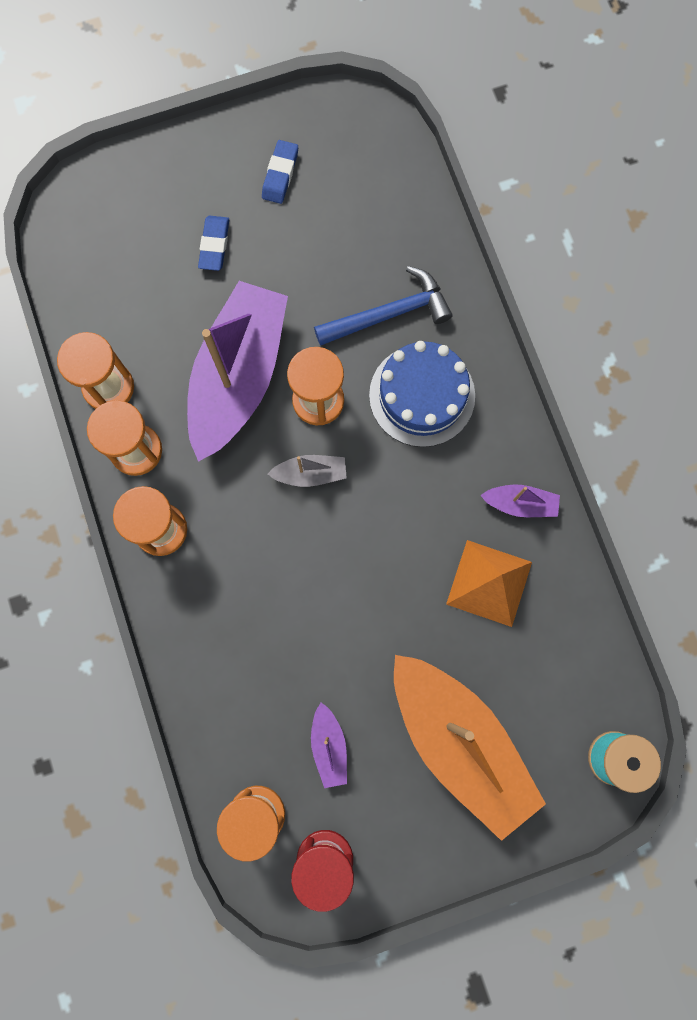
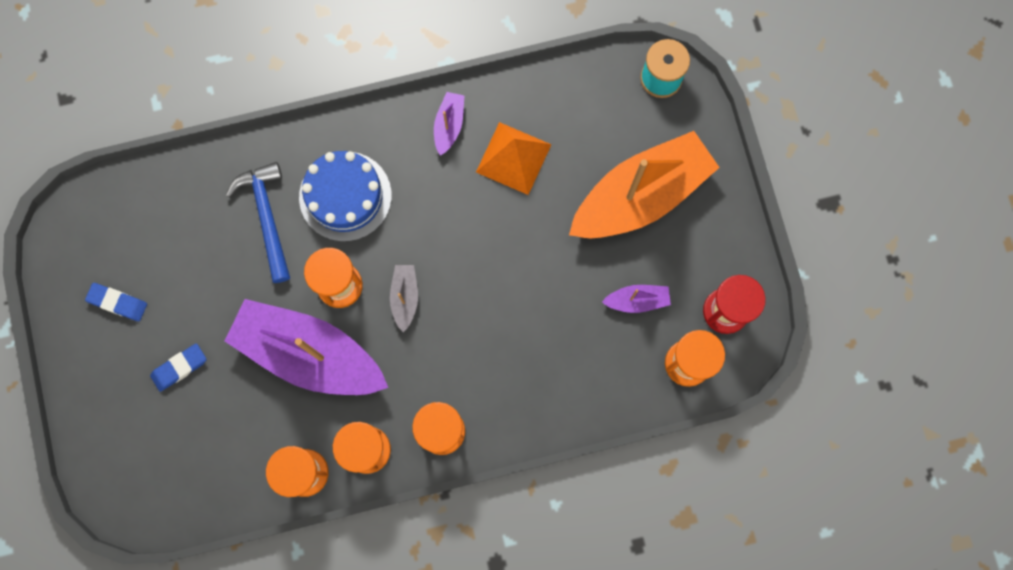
camera: 85 degrees left, 0 degrees up
(214, 245) = (179, 368): blue eraser -> blue eraser turned 45 degrees counterclockwise

